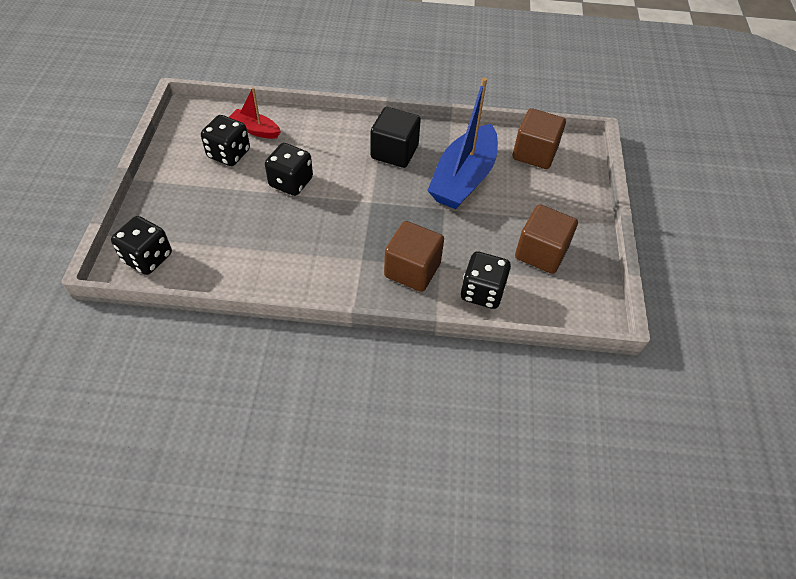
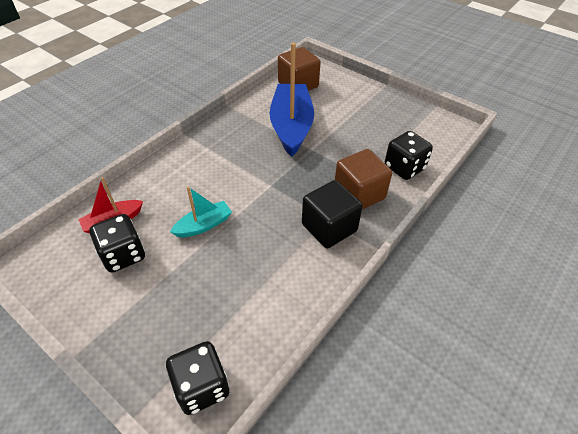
camera: 55 degrees left, 5 degrees down
(291, 182) = (203, 225): black dice -> turquoise boat
(394, 152) = (231, 148): black cube -> black cube (329, 227)
(463, 178) = (291, 126): blue boat -> blue boat turned 150 degrees counterclockwise
(541, 253) = (388, 125): brown cube -> none

